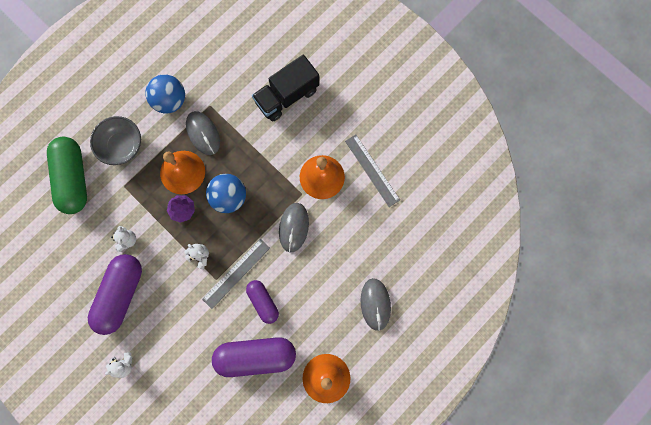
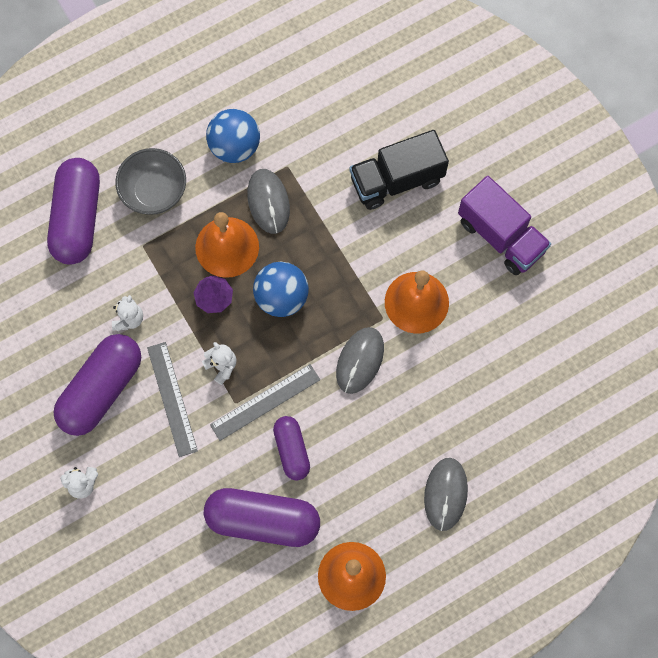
camera: 15 degrees right, 5 degrees down
(73, 179) = (77, 218): green capsule -> purple capsule
(367, 116) = (501, 236): none -> purple truck
(372, 170) = (489, 311): grey ruler -> grey ruler (172, 399)

